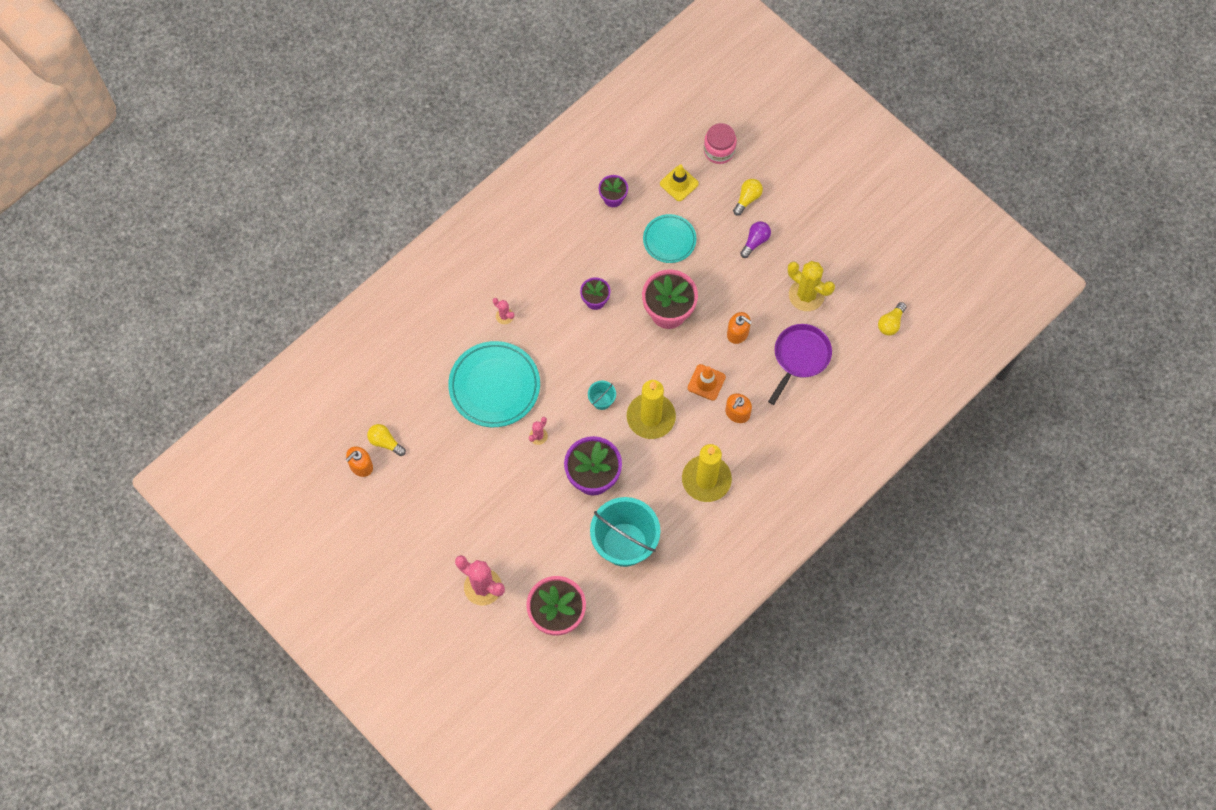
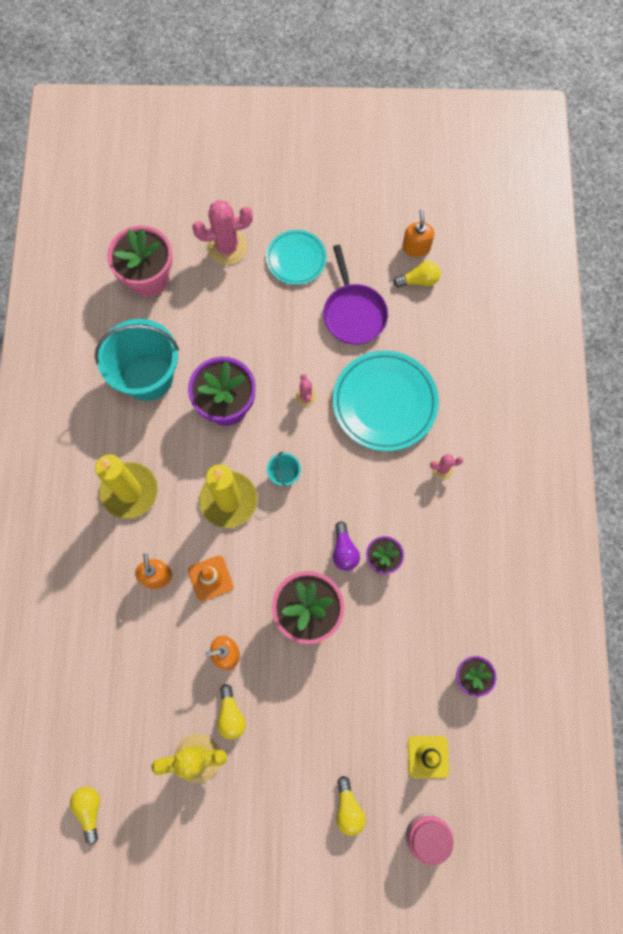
camera: 135 degrees right, 5 degrees up
(669, 240) = (377, 686): turquoise plate -> turquoise plate (296, 259)
(755, 241) = (297, 767): purple light bulb -> purple light bulb (344, 551)
(766, 299) = (231, 715): none -> yellow light bulb
(800, 357) = (147, 686): purple pan -> purple pan (353, 313)

